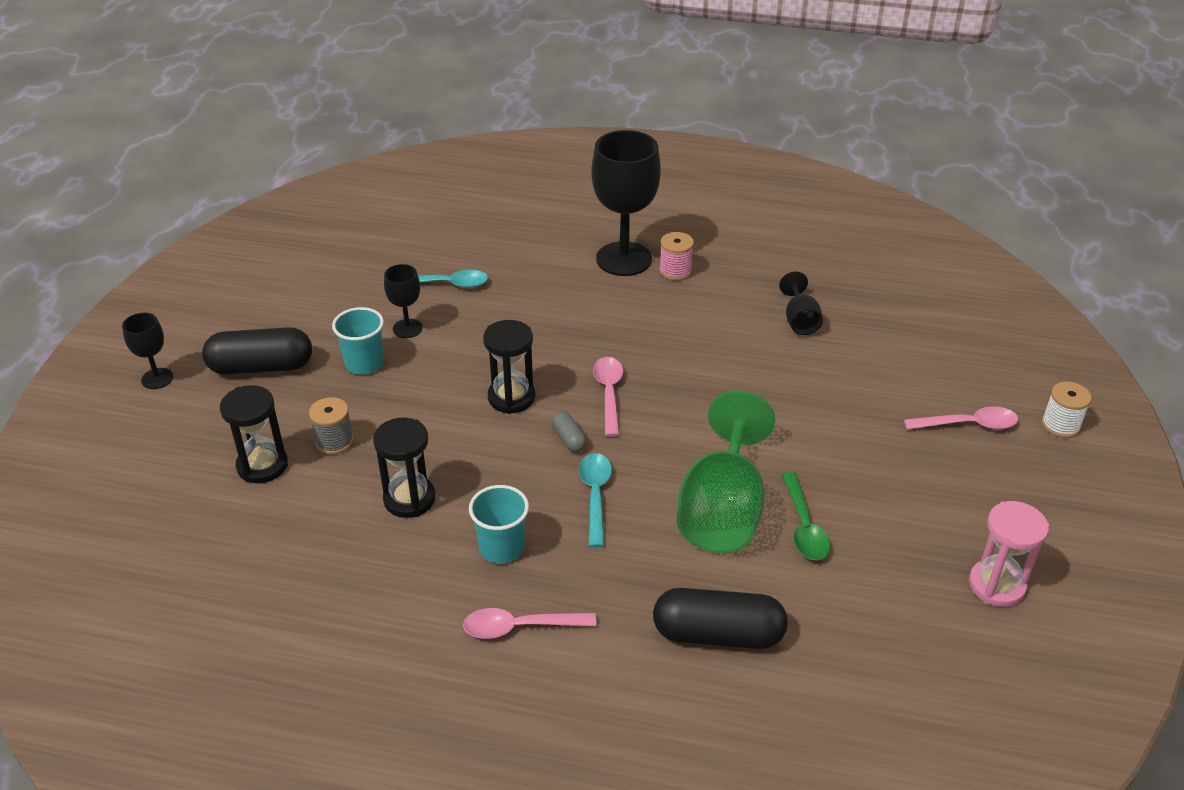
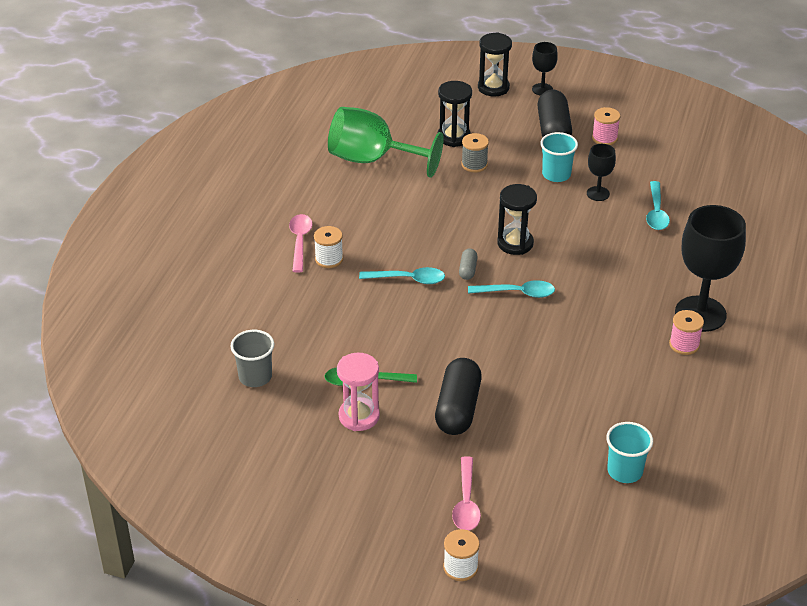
camera: 95 degrees right, 0 degrees up
(287, 322) = (604, 138): none -> pink spool
(409, 499) = (416, 197): black hourglass -> black hourglass (493, 87)
(501, 548) = (366, 235): turquoise cup -> turquoise cup (625, 471)
(559, 587) = (329, 259): none -> white spool
(569, 439) = (468, 270): grey capsule -> grey capsule turned 60 degrees counterclockwise
(609, 394) = (517, 293): pink spoon -> turquoise spoon
(718, 634) = (276, 325): black capsule -> black capsule (458, 408)
(722, 511) = (385, 340): green goblet -> green goblet (372, 160)
(800, 321) = (612, 416): black goblet -> none
(830, 645) = (255, 377): none -> grey cup
(996, 585) = (289, 476): pink hourglass -> pink hourglass (359, 416)

